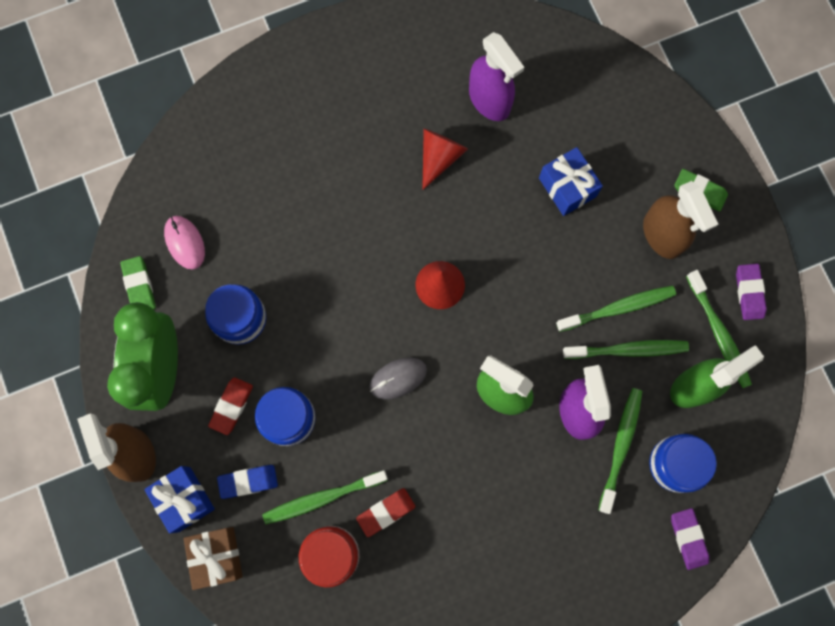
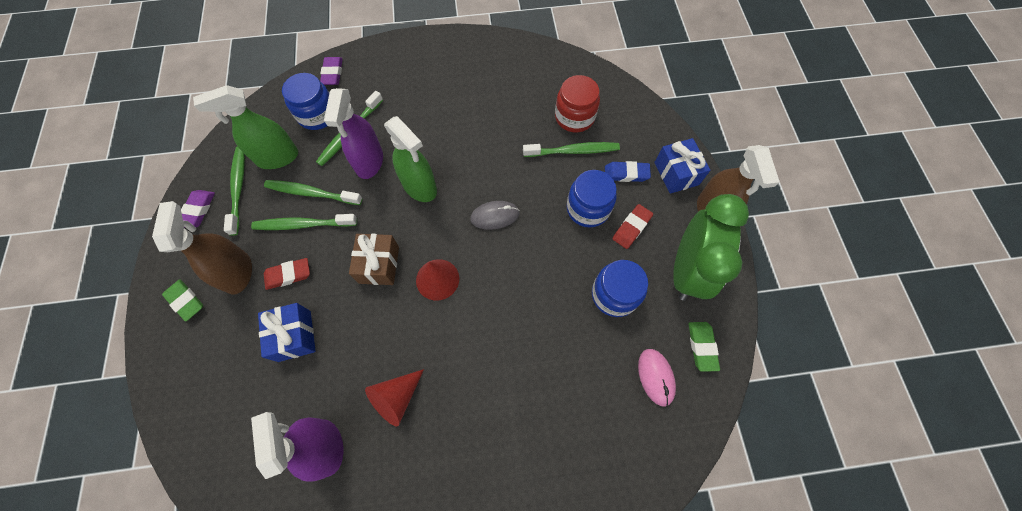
camera: 165 degrees left, 10 degrees down
(217, 556) = (656, 133): brown gift -> brown gift (379, 265)
(386, 512) = (529, 132): red eraser -> red eraser (288, 275)

